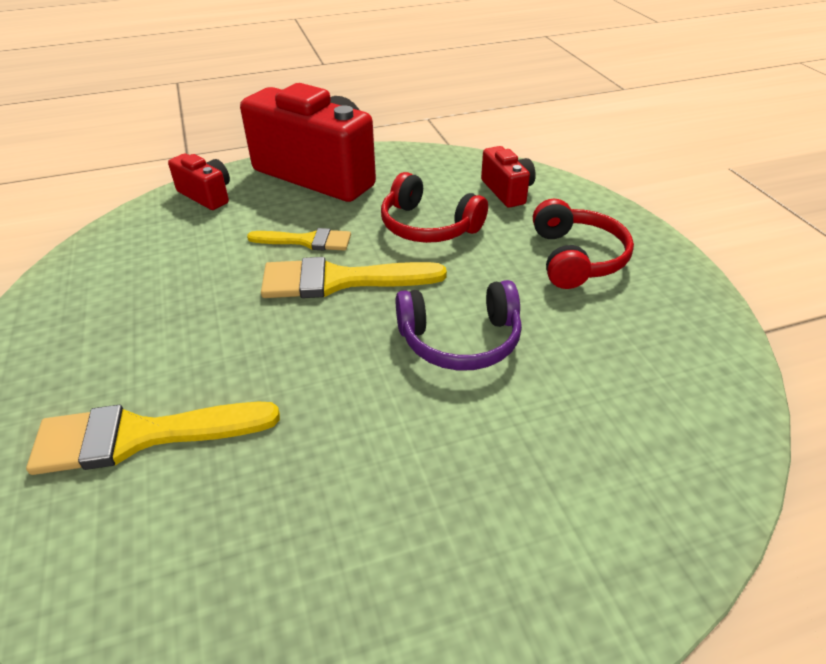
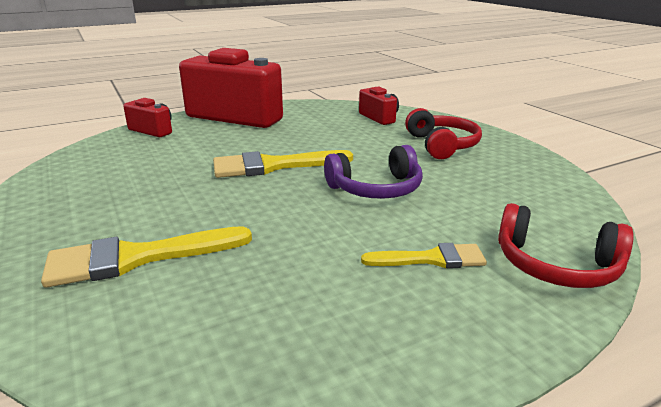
camera: 10 degrees left, 15 degrees down
(306, 241) = (240, 148): yellow brush -> yellow brush (431, 259)
(428, 226) = (329, 136): red headphones -> red headphones (556, 265)

